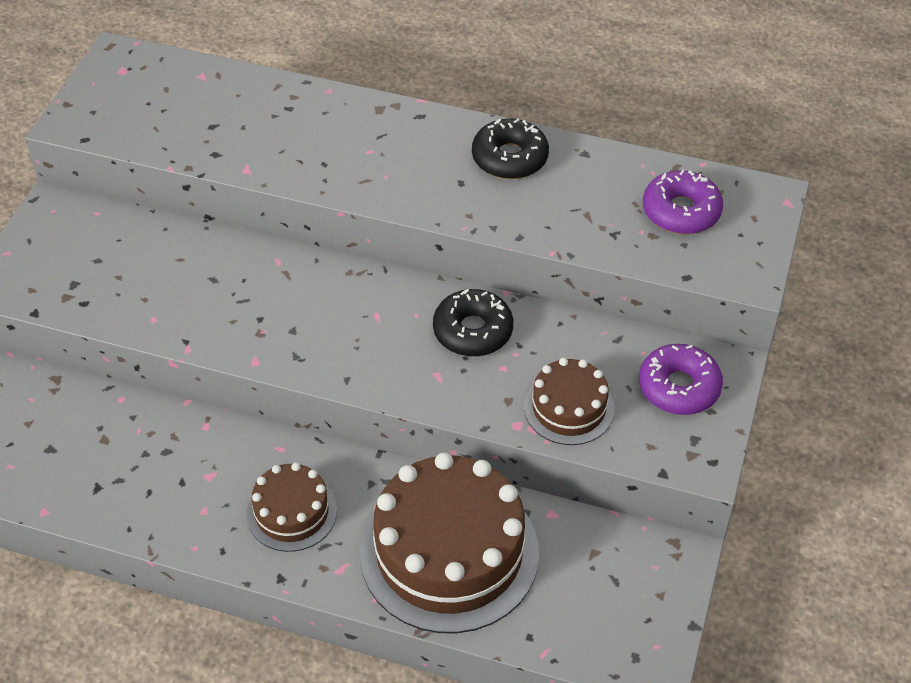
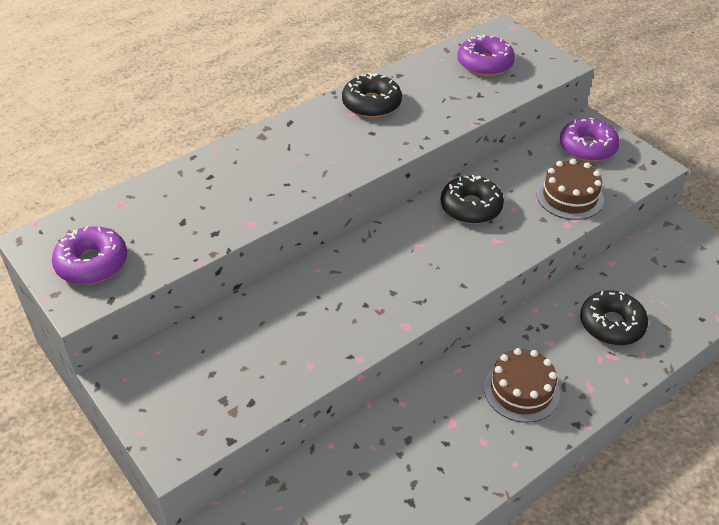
camera: 55 degrees left, 5 degrees down
(117, 103) = (92, 263): none -> purple donut
(449, 552) = (611, 324): brown cake -> black donut

